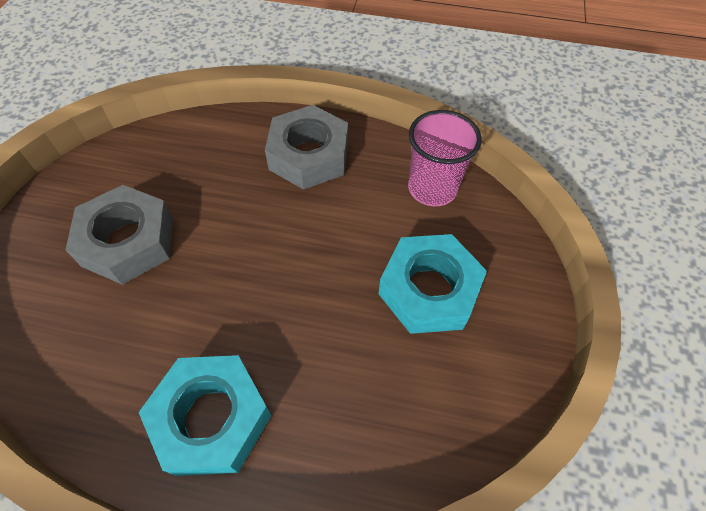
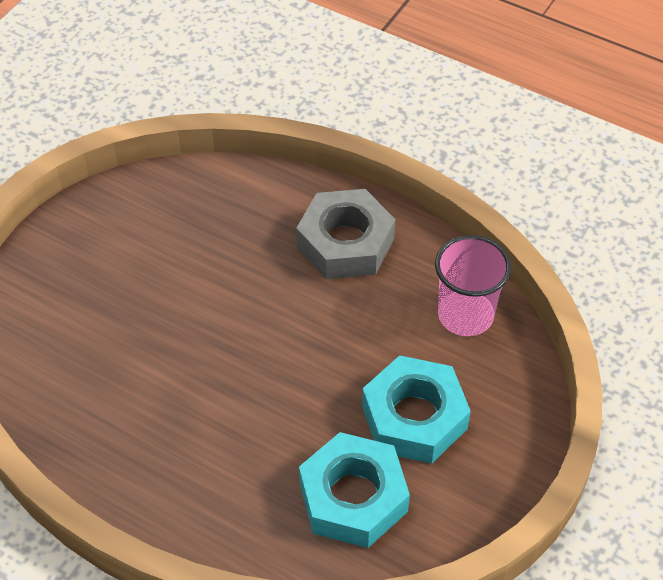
camera: 20 degrees right, 5 degrees down
(128, 242) = (135, 287): grey nut -> none
(212, 418) = (169, 469): turquoise nut -> turquoise nut (353, 497)

